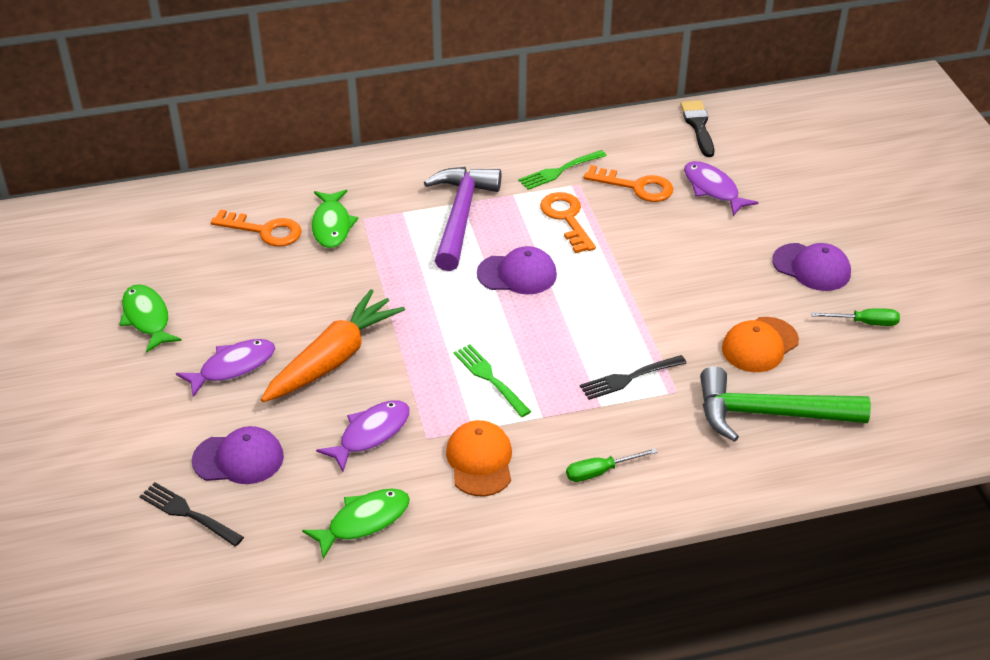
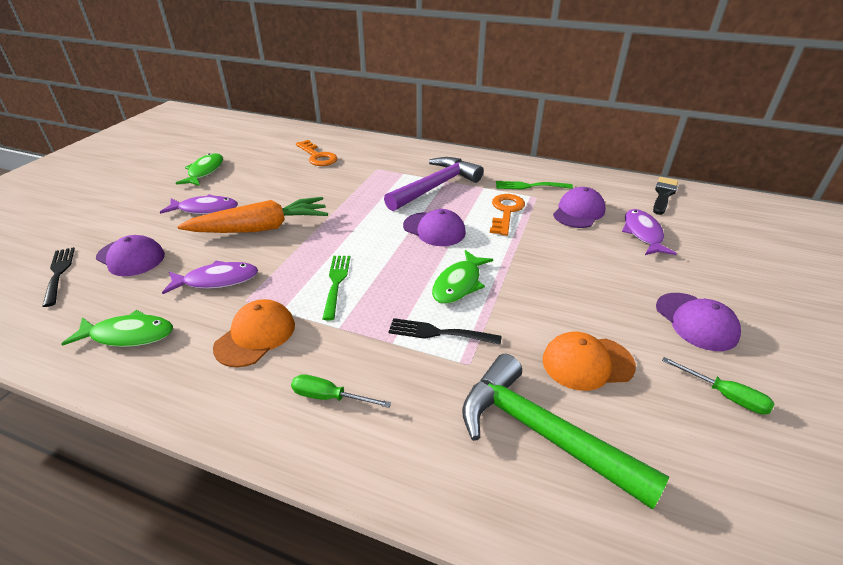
camera: 35 degrees right, 5 degrees down
(332, 225) = (355, 166): green fish -> green fish (458, 284)
(636, 187) = (578, 212): orange key -> purple cap

